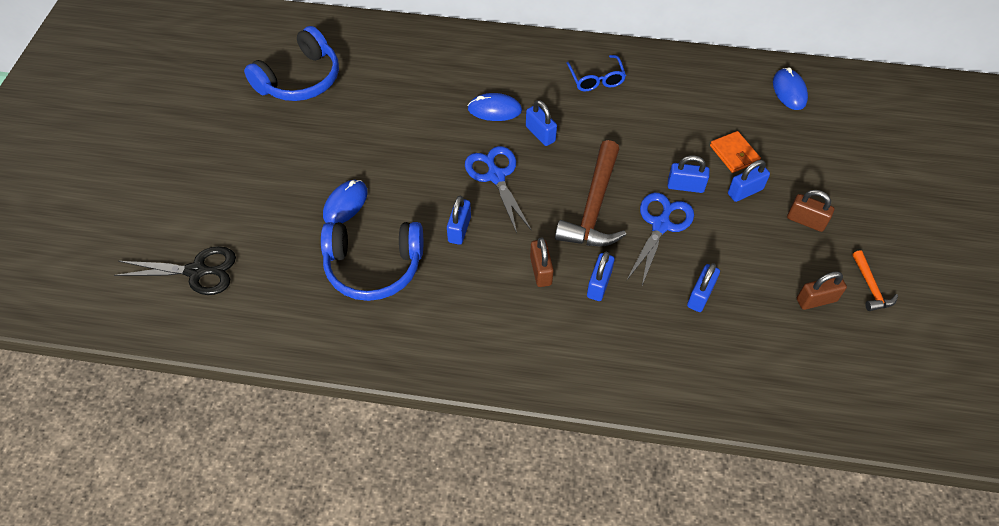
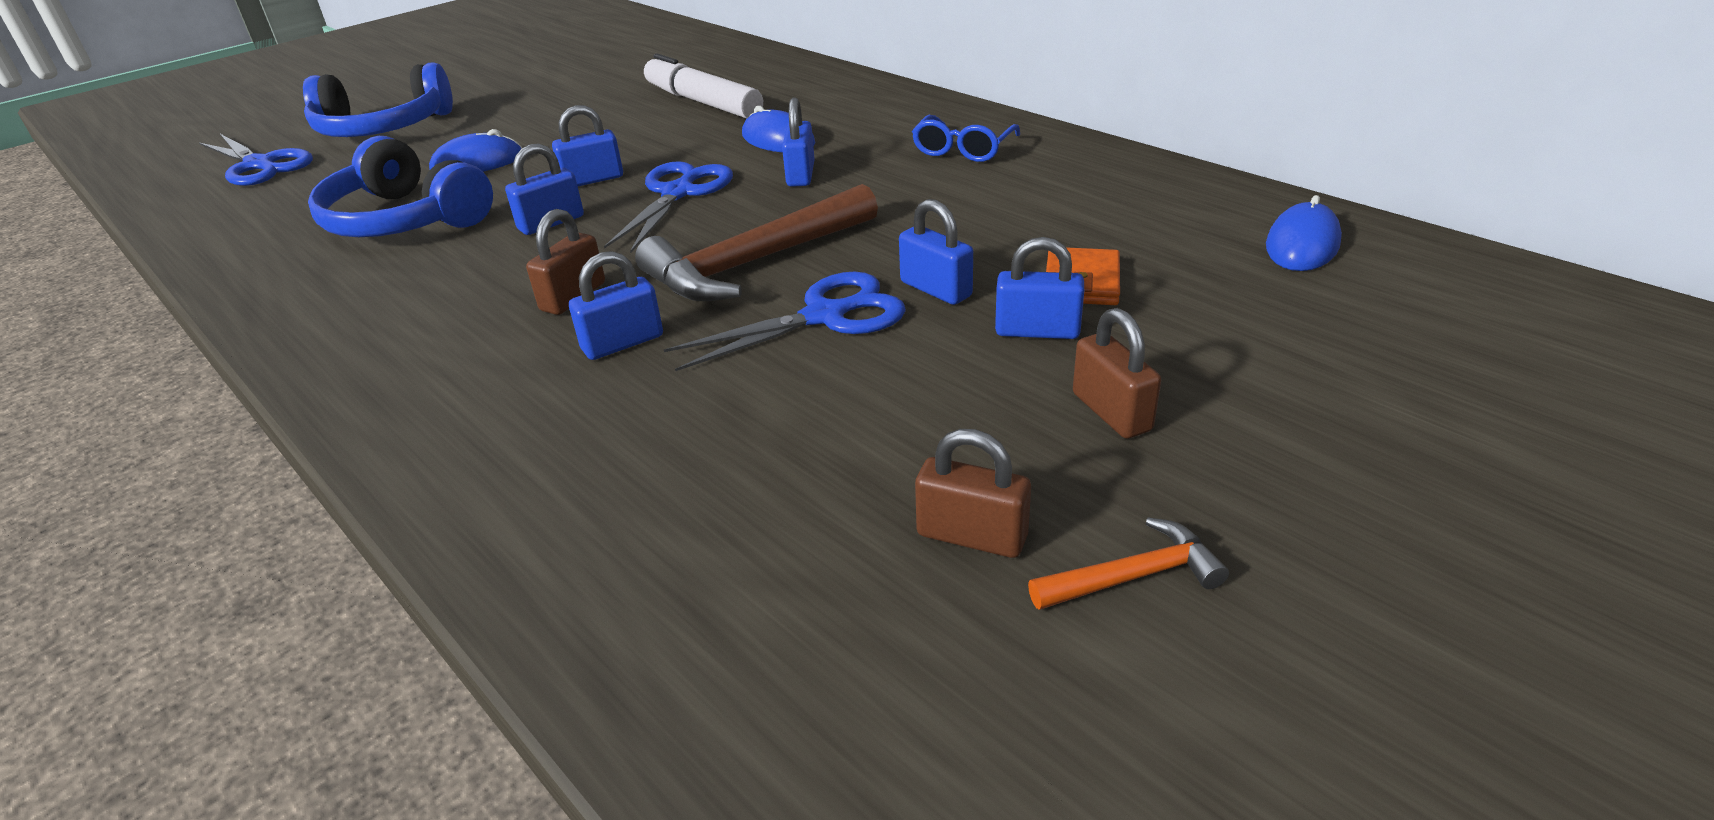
camera: 40 degrees right, 20 degrees down
(197, 271) = (260, 165): black scissors -> blue scissors
(300, 80) = (611, 69): blue headphones -> blue headphones (383, 128)
(409, 92) = (703, 102): none -> white marker
(700, 295) = (754, 425): blue padlock -> blue padlock (593, 180)
(870, 287) = (1133, 576): orange hammer -> orange hammer turned 135 degrees counterclockwise

